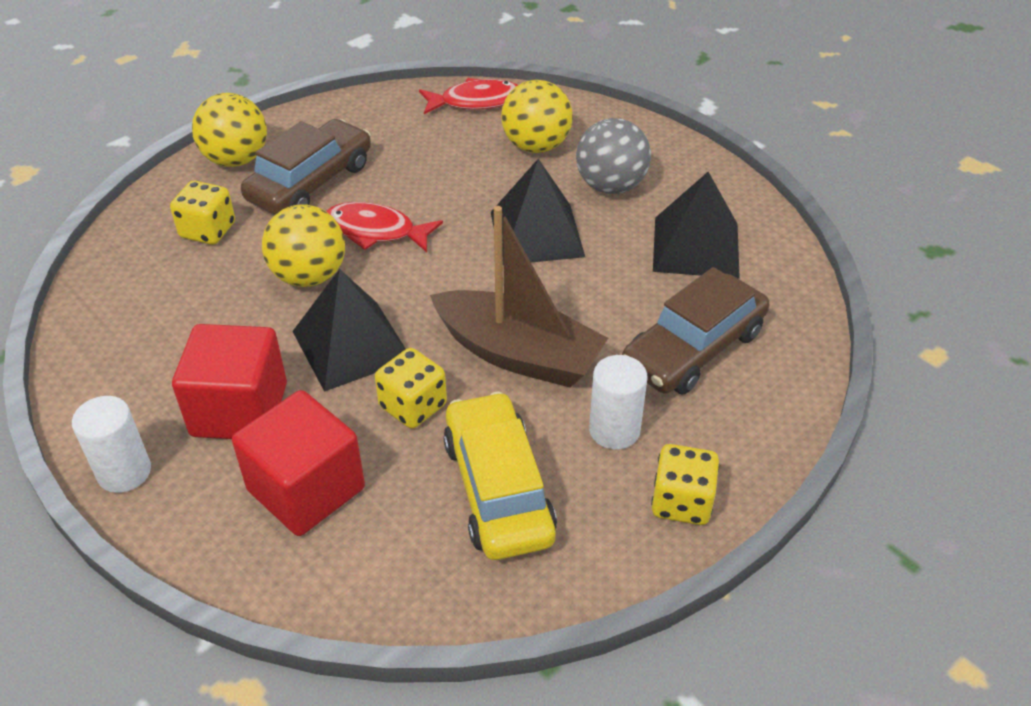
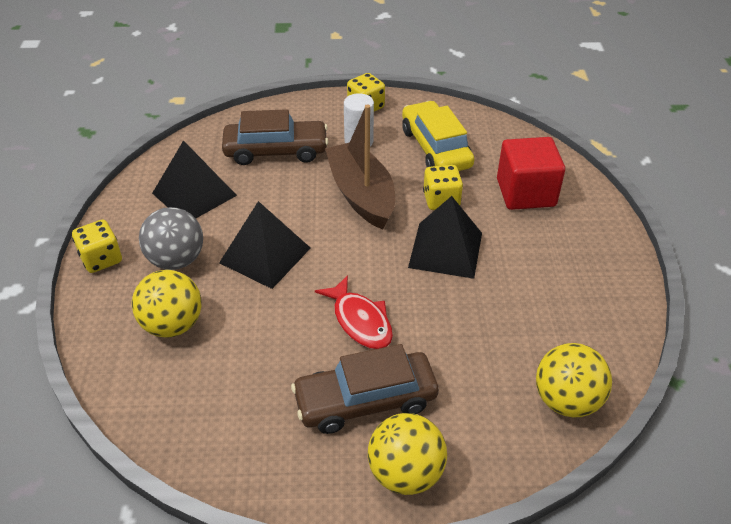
camera: 140 degrees left, 0 degrees up
(124, 472) = (618, 249): white cylinder -> none
(208, 230) = (479, 399): yellow dice -> yellow dice (101, 259)
(239, 410) = (536, 248): red cube -> none
(309, 276) = (434, 311): yellow ball -> yellow ball (566, 400)
(476, 101) = (151, 405): red fish -> none
(498, 489) = (436, 148): yellow car -> yellow car turned 135 degrees clockwise

